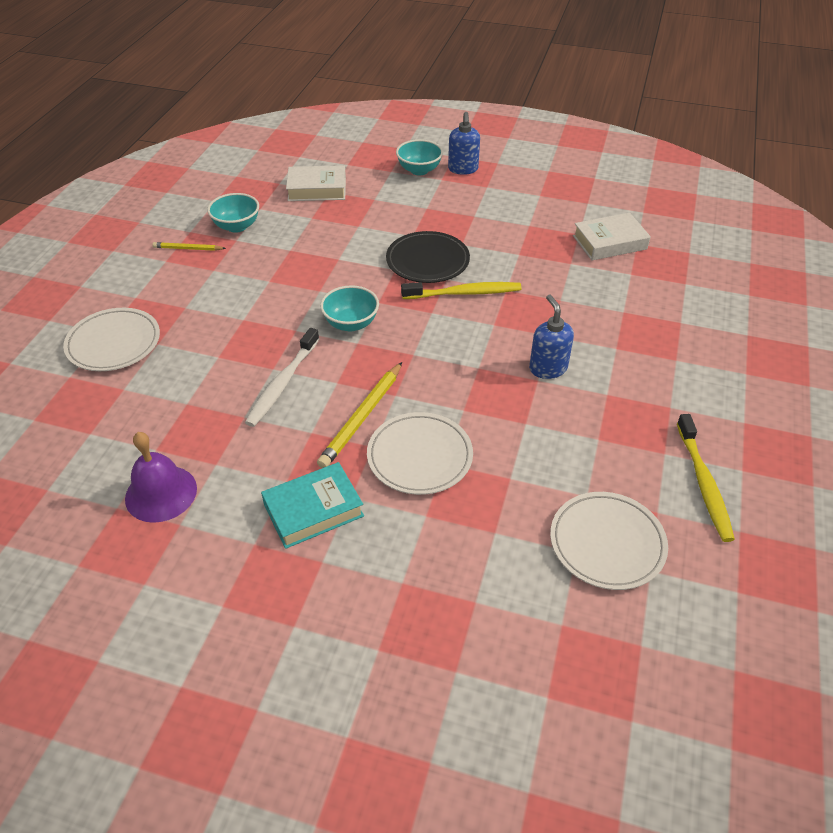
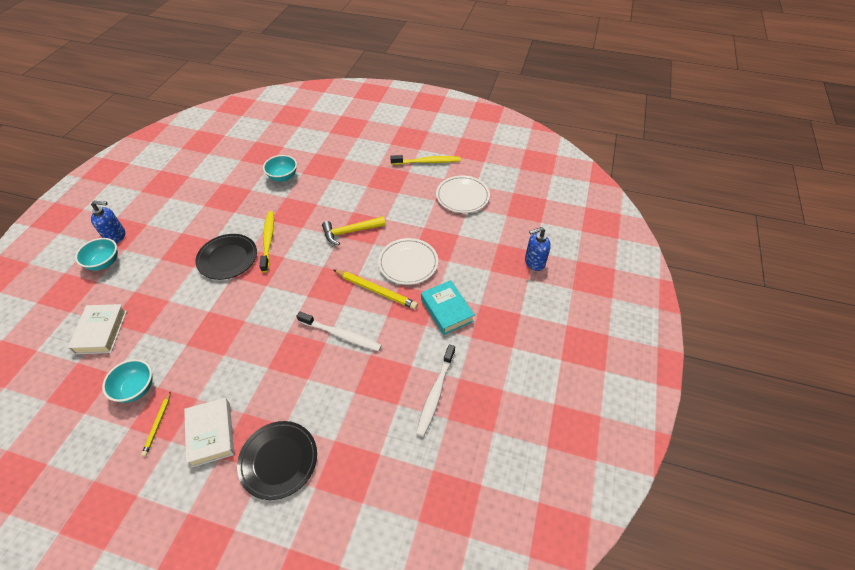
camera: 90 degrees left, 5 degrees up
(114, 343) = (278, 460): white plate -> black plate
(161, 493) = (435, 393): purple bell -> white toothbrush
(351, 323) = (286, 300): turquoise bowl -> turquoise bowl (283, 177)
(489, 379) = (350, 232): none -> yellow hammer
(548, 368) = (344, 207): blue soap dispenser -> blue soap dispenser (534, 262)
(609, 242) = (235, 171): white book -> white book (211, 434)

